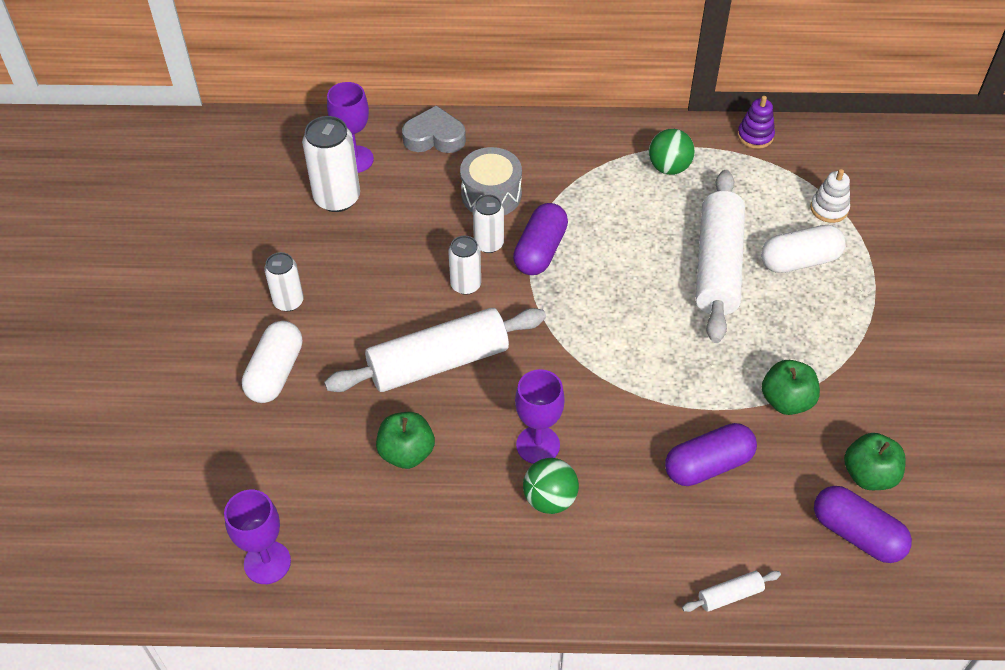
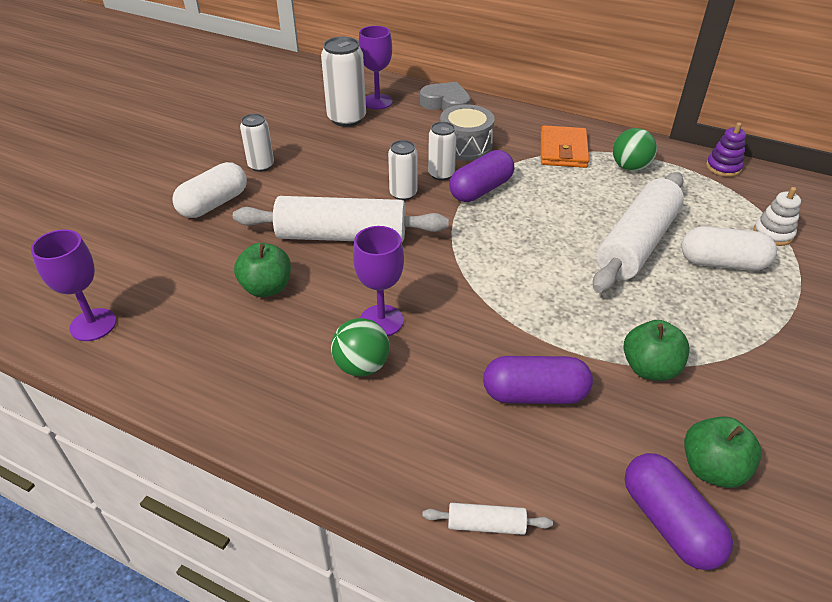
camera: 25 degrees right, 10 degrees down
(593, 166) = (563, 150): none -> orange wallet

